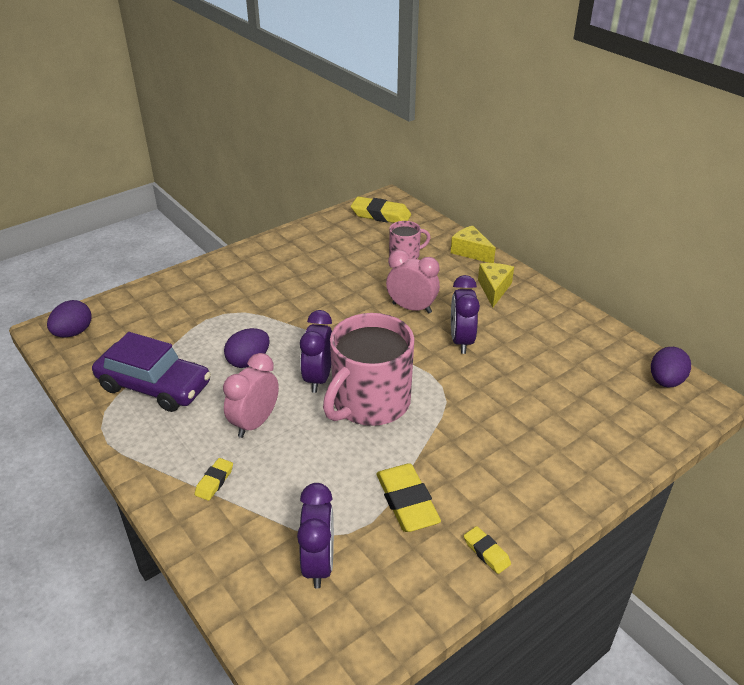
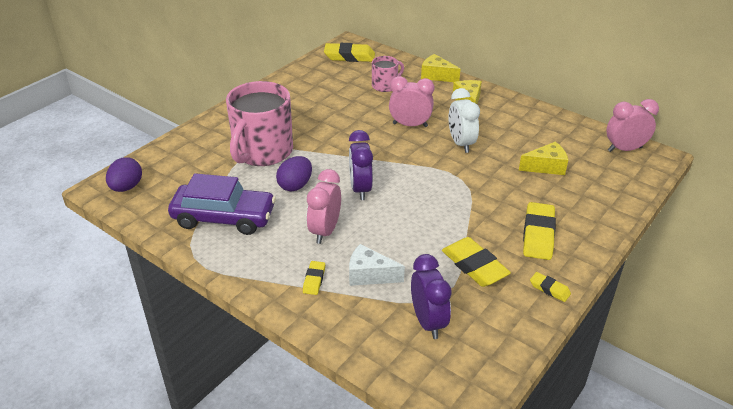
camera: 15 degrees left, 0 degrees up
(279, 488) = (369, 275): none -> white cheese
(370, 402) = (411, 200): pink mug -> pink mug (262, 152)
(461, 341) = (461, 144): purple clock -> white clock
(504, 476) = (538, 235): none -> yellow eraser
(553, 388) = (546, 167): none -> yellow cheese
(665, 381) = (624, 149): purple egg -> pink clock

